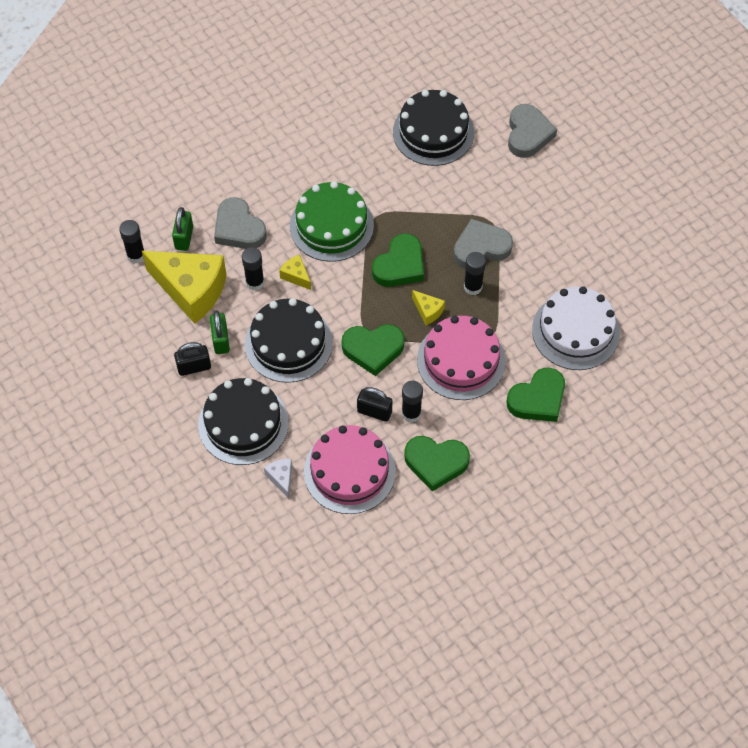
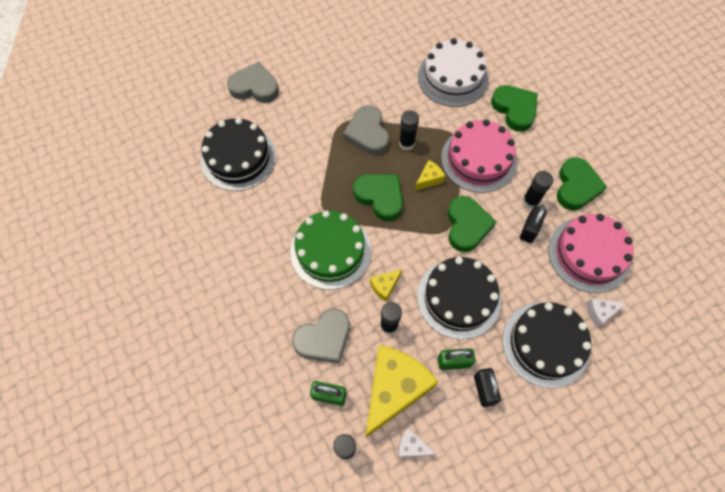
camera: 85 degrees left, 5 degrees up
(139, 307) = (412, 446): none -> white cheese

